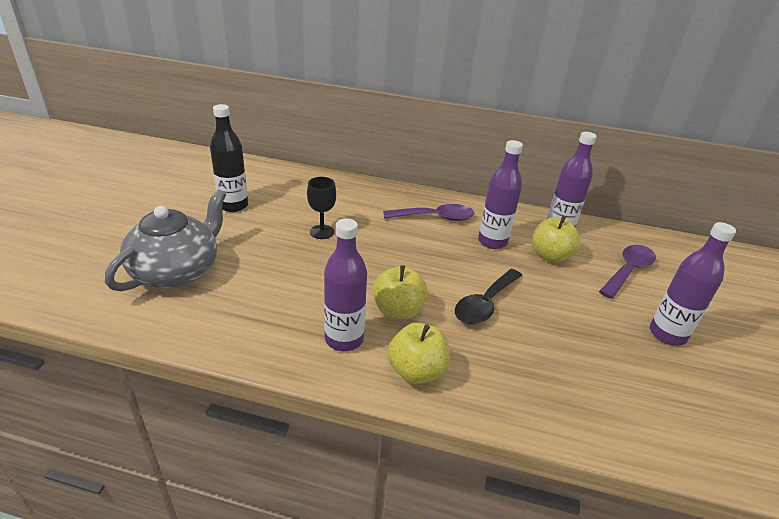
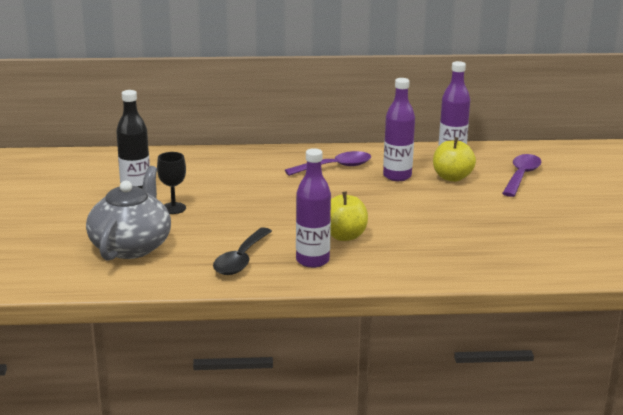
camera: 15 degrees left, 10 degrees down
(322, 232) = (238, 196): black goblet -> black goblet (173, 208)
(416, 371) = (382, 267): yellow apple -> none
(485, 304) = (413, 219): black spoon -> black spoon (241, 259)
(667, 334) = (563, 211): purple bottle -> none

